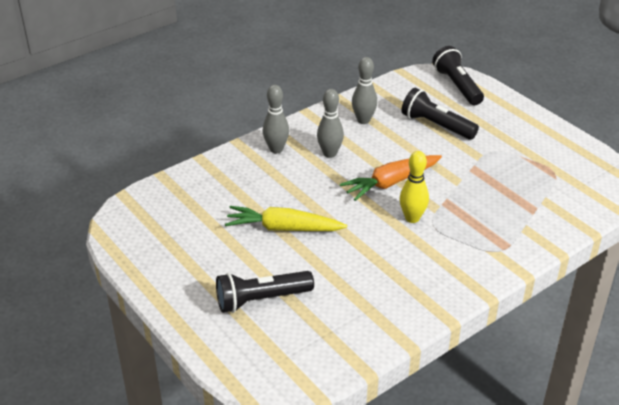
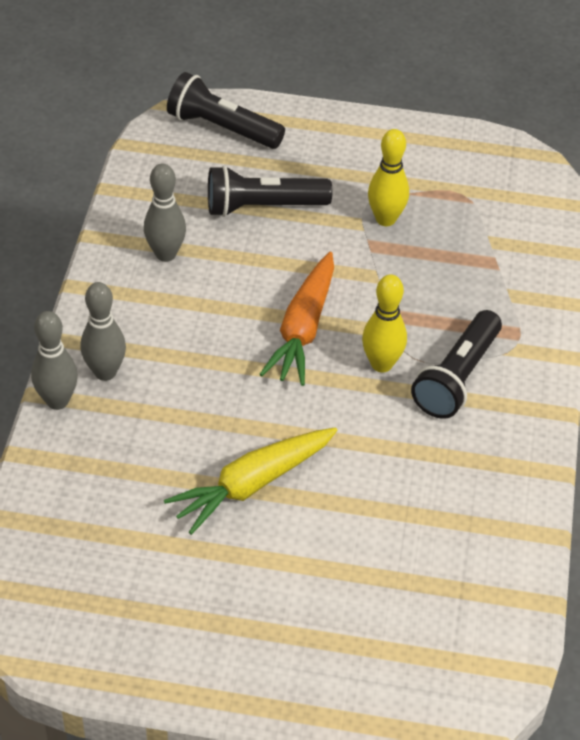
camera: 45 degrees left, 10 degrees up
(261, 300) = (341, 602): black flashlight -> black flashlight (457, 377)
(330, 153) = (181, 334): grey bowling pin -> grey bowling pin (57, 401)
(495, 161) = (385, 219): none -> yellow bowling pin

